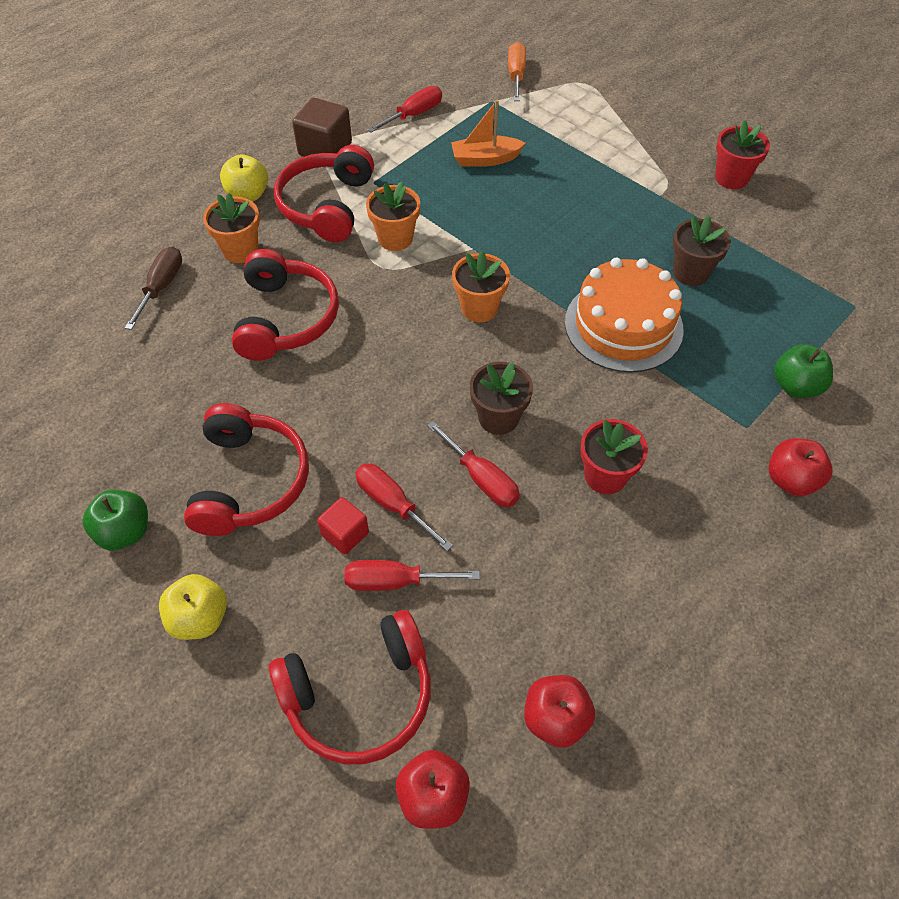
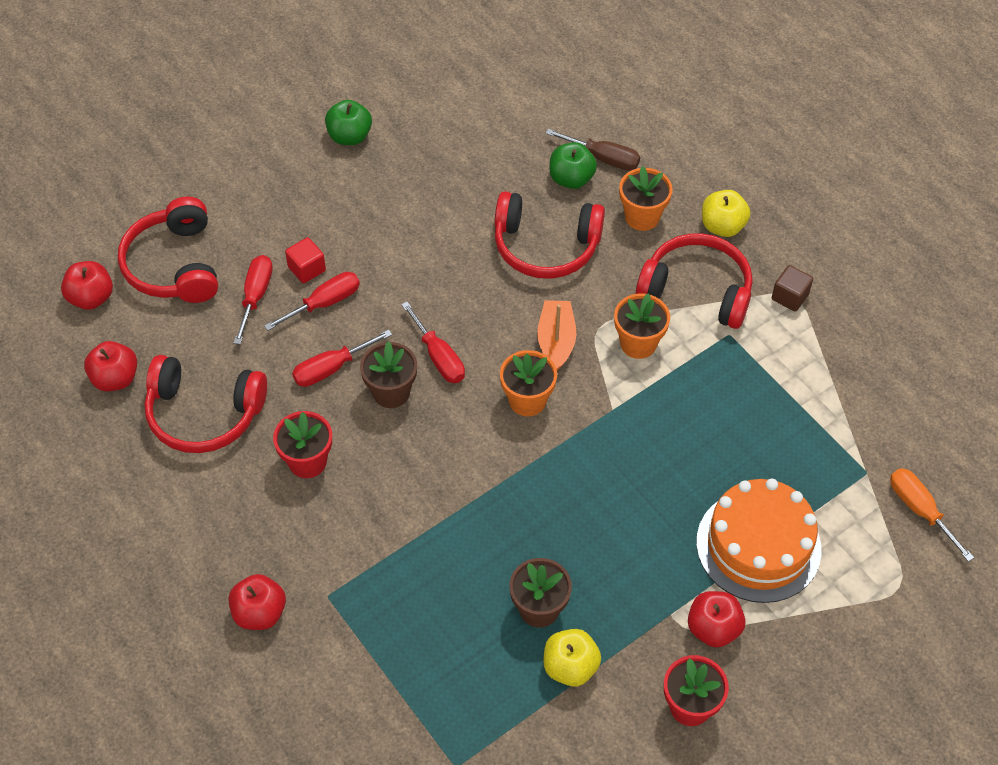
camera: 100 degrees right, 0 degrees up
(200, 618) = (264, 178): yellow apple -> yellow apple (570, 667)
(249, 481) = (374, 211): red headphones -> red headphones (204, 413)
(325, 149) = (790, 297): brown cube -> brown cube, size x0.62
(414, 115) = (845, 387): red screwdriver -> red screwdriver (438, 357)
(485, 159) = (755, 446): orange boat -> orange boat (556, 341)
(516, 75) = (920, 510): orange screwdriver -> orange screwdriver turned 135 degrees counterclockwise
(623, 325) = (477, 522): orange cake -> orange cake (758, 545)
(661, 171) = (713, 628): none -> red apple
(795, 386) = (363, 659): green apple -> green apple (571, 179)

